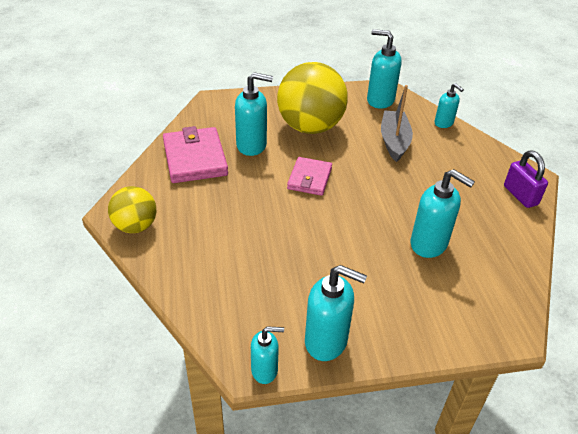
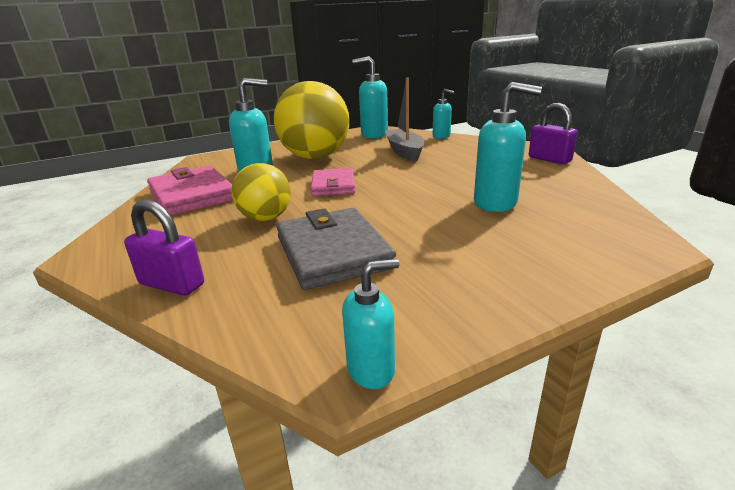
camera: 15 degrees left, 15 degrees down
(135, 226) = (118, 260): yellow ball -> yellow ball (265, 218)
(167, 262) = (172, 284): none -> purple padlock
(279, 264) = (333, 252): none -> grey wallet
(326, 341) = (443, 310): turquoise soap dispenser -> none

